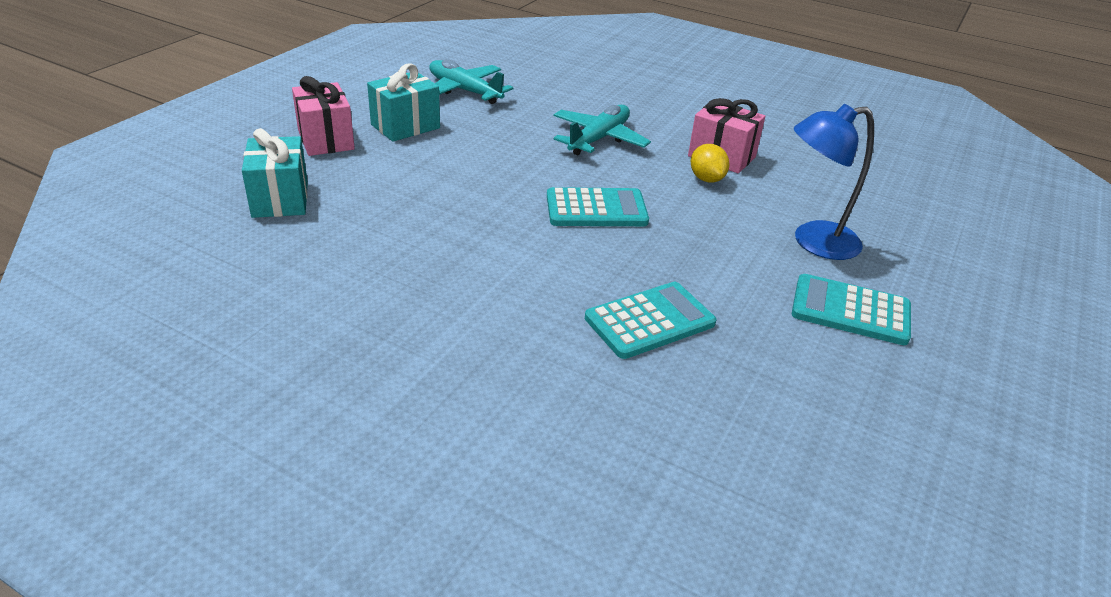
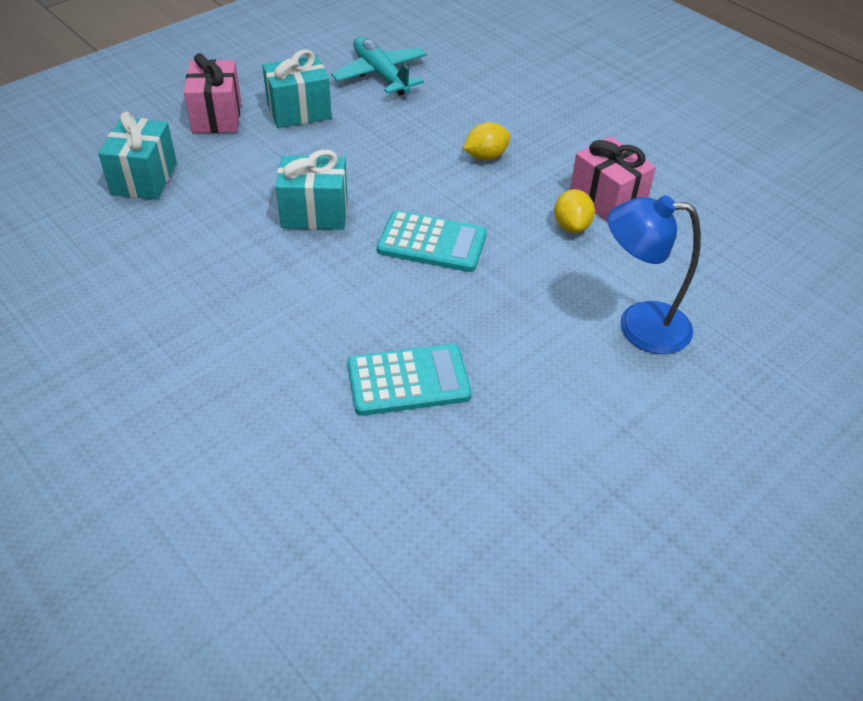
camera: 20 degrees right, 10 degrees up
(472, 202) = (314, 213): none -> turquoise gift
(599, 139) = (485, 156): turquoise plane -> yellow lemon
(850, 311) = (623, 415): turquoise calculator -> none

